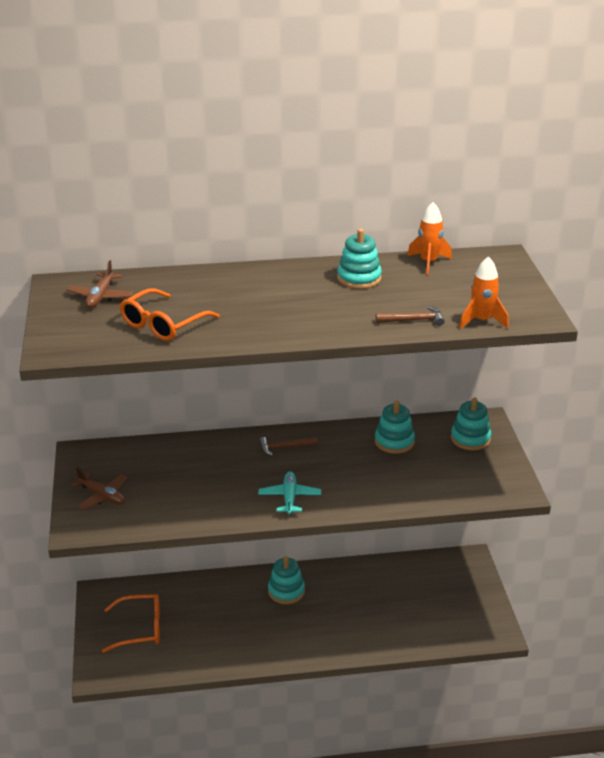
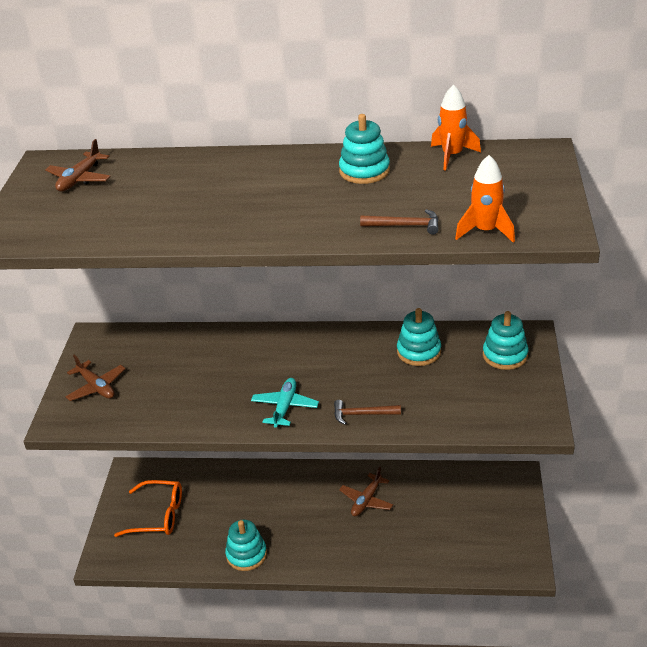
camera: 15 degrees right, 5 degrees up
(163, 324) = (128, 214): orange glasses -> none
(284, 447) = (299, 348): brown hammer -> brown hammer (362, 414)
(286, 591) = (313, 491): turquoise stacking toy -> turquoise stacking toy (246, 554)
(339, 593) = (366, 500): none -> brown plane

